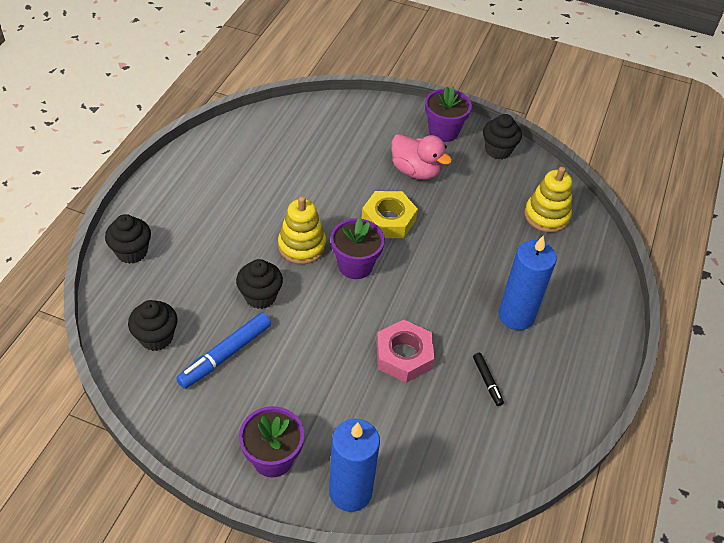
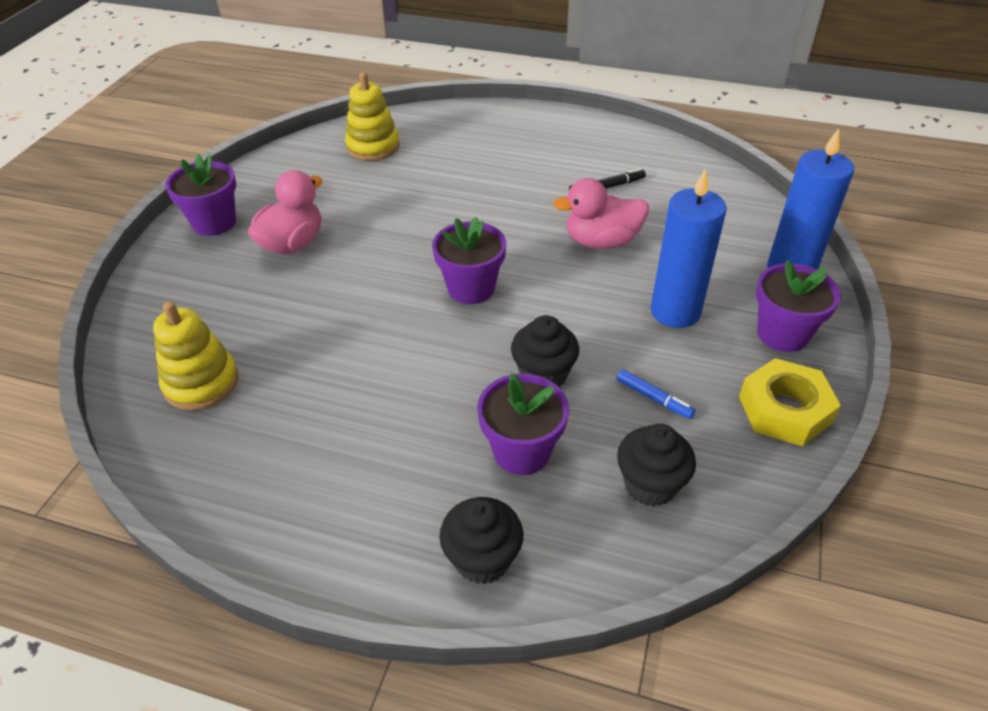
camera: 90 degrees left, 5 degrees down
(199, 277) = (522, 451): none -> purple flower pot
(225, 355) = (654, 398): blue marker -> blue marker, size x0.54
(302, 246) = (442, 342): yellow stacking toy -> yellow stacking toy (201, 383)
(388, 220) = (386, 264): yellow nut -> yellow nut (784, 410)
(404, 355) = (601, 241): pink nut -> pink duck
(498, 150) = (258, 179): black cupcake -> none
(516, 316) = (523, 167): blue candle -> blue candle (675, 311)

